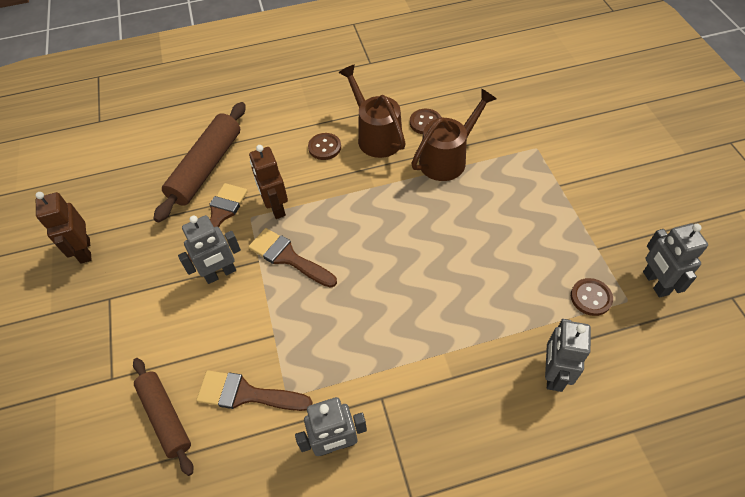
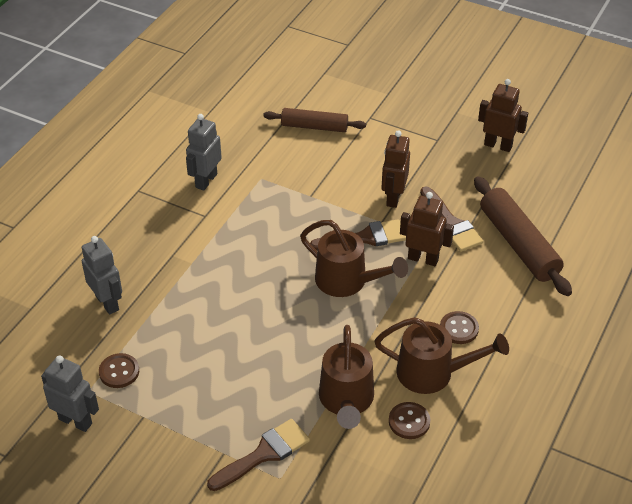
camera: 130 degrees right, 10 degrees down
(220, 274) = (393, 197): grey robot -> brown robot
(246, 394) = (285, 163): brown brush -> brown brush (264, 454)
(346, 232) = (348, 282): none -> brown watering can

